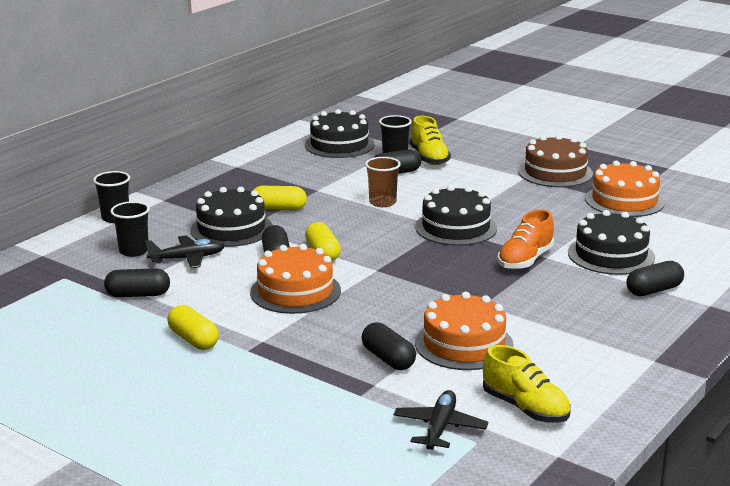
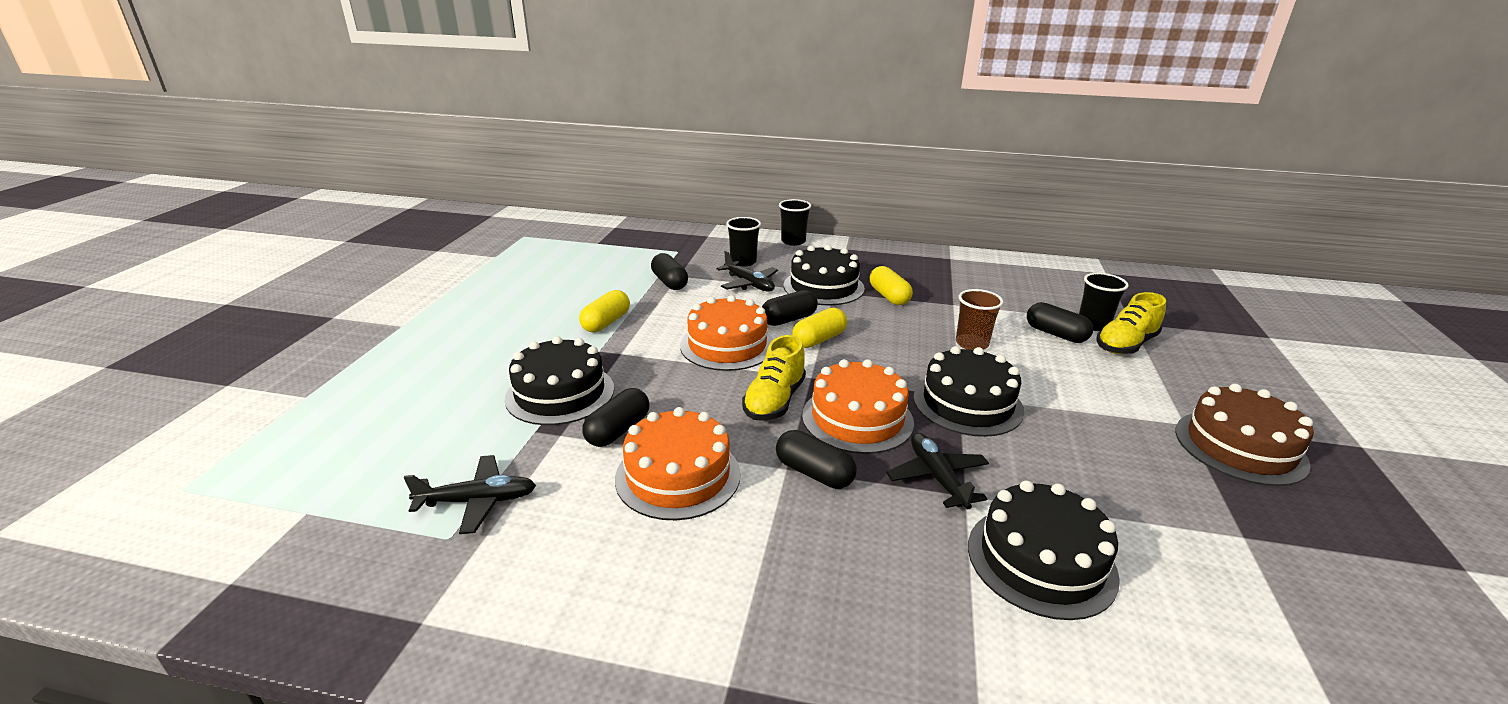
camera: 65 degrees right, 5 degrees up
(339, 145) = (1073, 289): black cake -> black cake (560, 393)
(525, 260) = (937, 477): orange shoe -> black plane
(525, 408) = (538, 563): yellow shoe -> yellow shoe (774, 401)
(624, 200) = (1251, 538): orange cake -> orange cake (857, 418)
(654, 290) = (968, 639): black capsule -> black capsule (814, 473)

